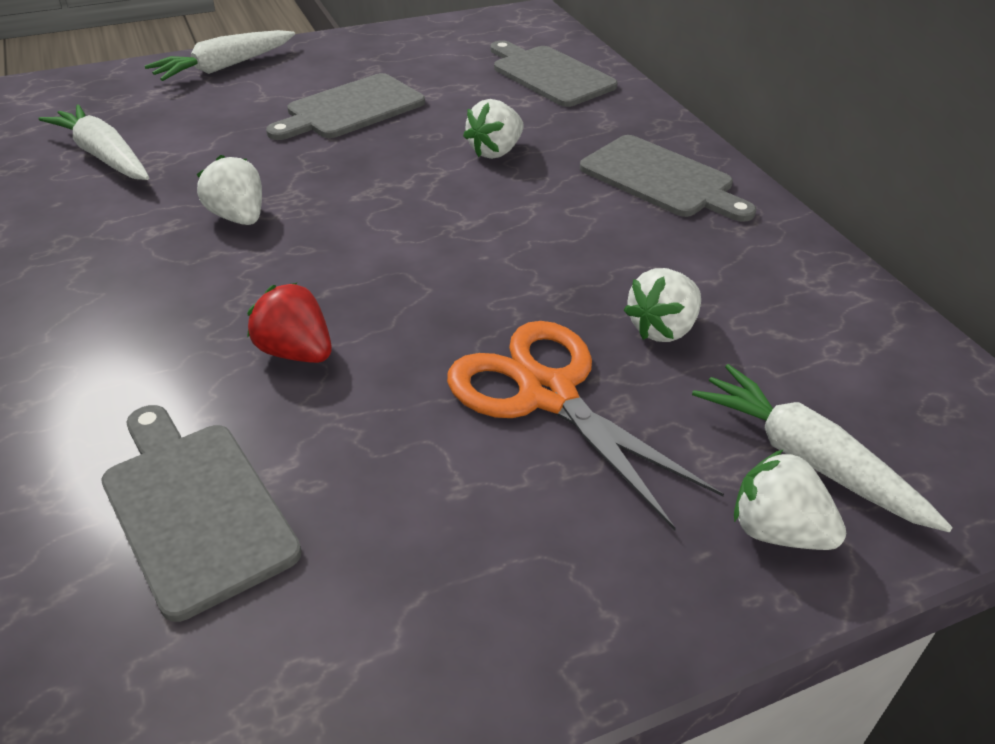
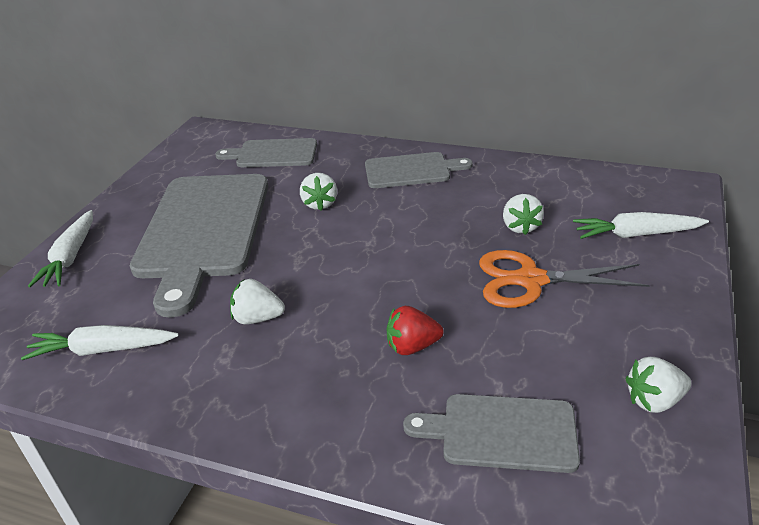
camera: 45 degrees left, 5 degrees down
(350, 109) = (202, 230): grey cutting board -> grey cutting board, size x1.89
(777, 531) = (667, 263): white strawberry -> white strawberry (654, 400)

